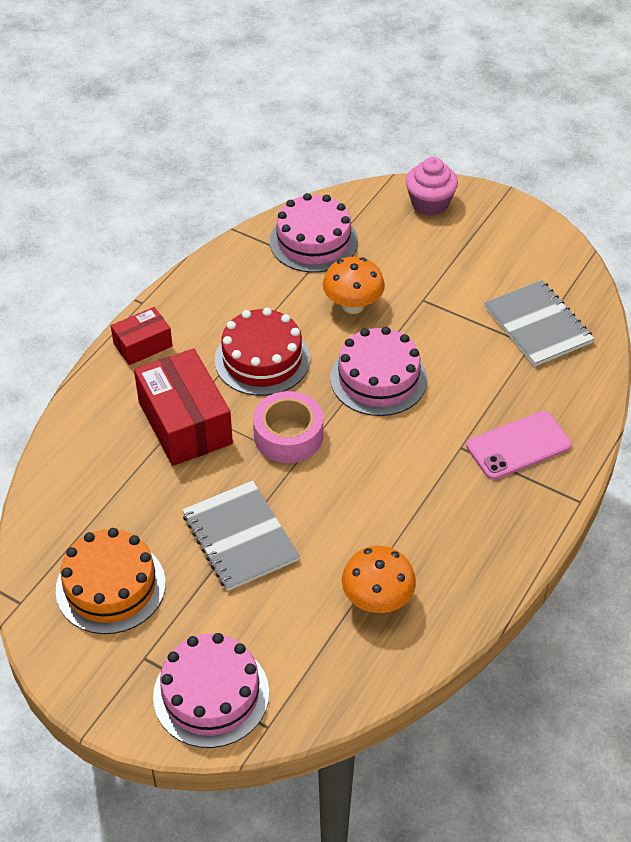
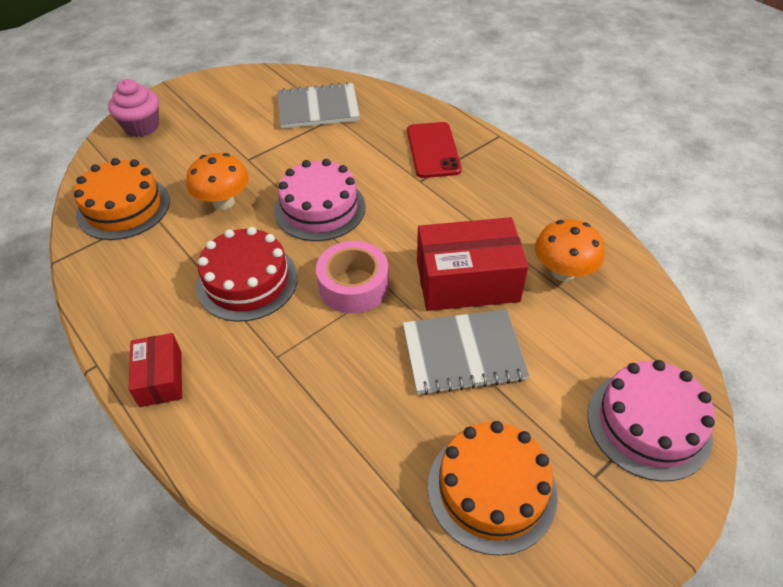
camera: 70 degrees left, 0 degrees up
(185, 423) = (294, 365): red box -> red box (467, 281)
(313, 241) = (123, 207): pink cake -> orange cake
(518, 446) = (433, 150): pink phone -> red phone

